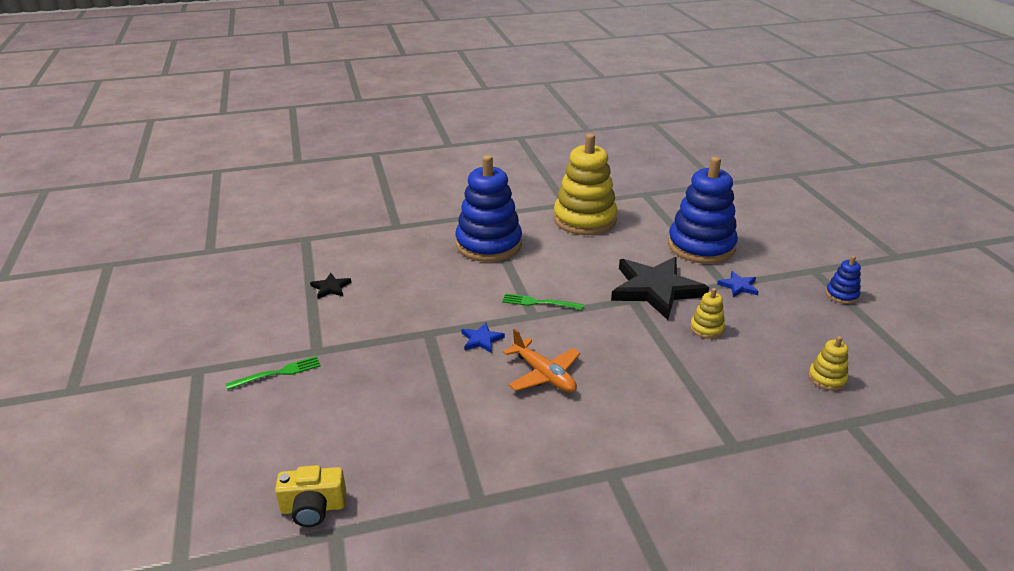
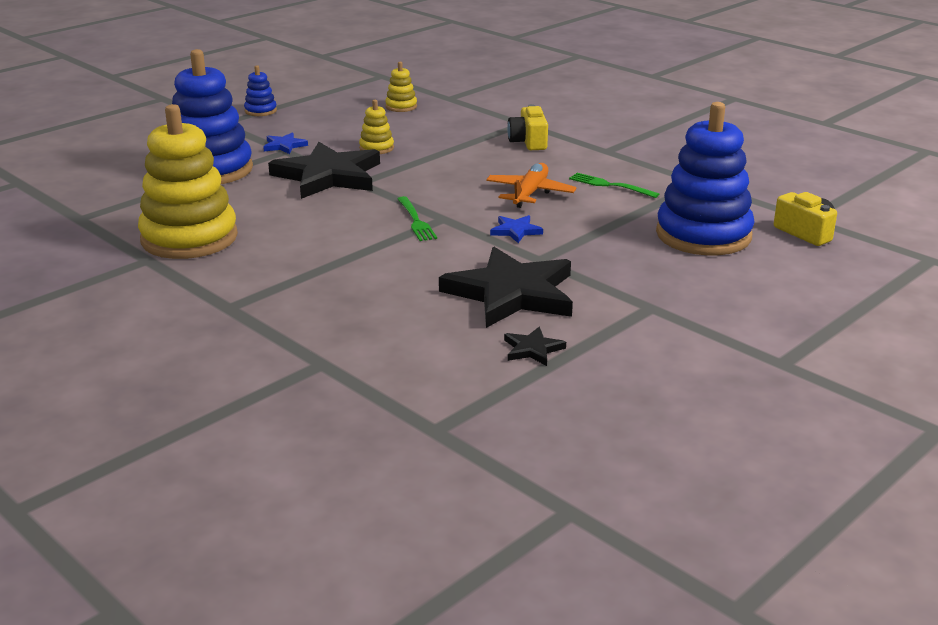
camera: 120 degrees left, 5 degrees down
(278, 373) = (712, 313): green fork -> green fork (609, 185)
(397, 304) = (512, 293): none -> black star
(488, 244) = (313, 280): blue stacking toy -> blue stacking toy (703, 235)
(671, 426) = (528, 142): none -> yellow camera

